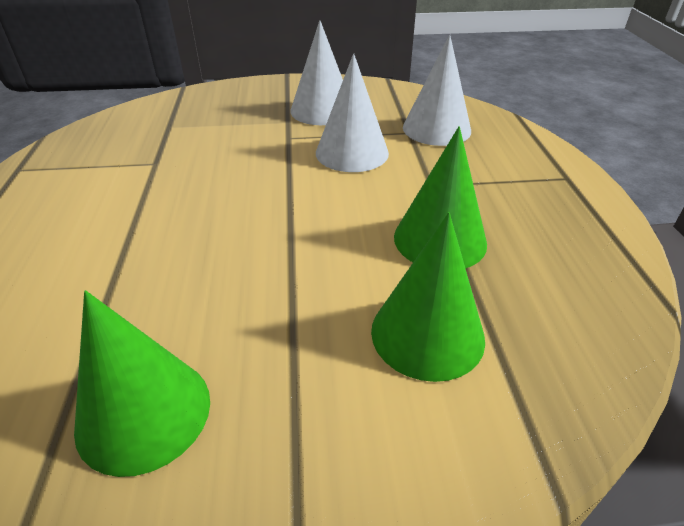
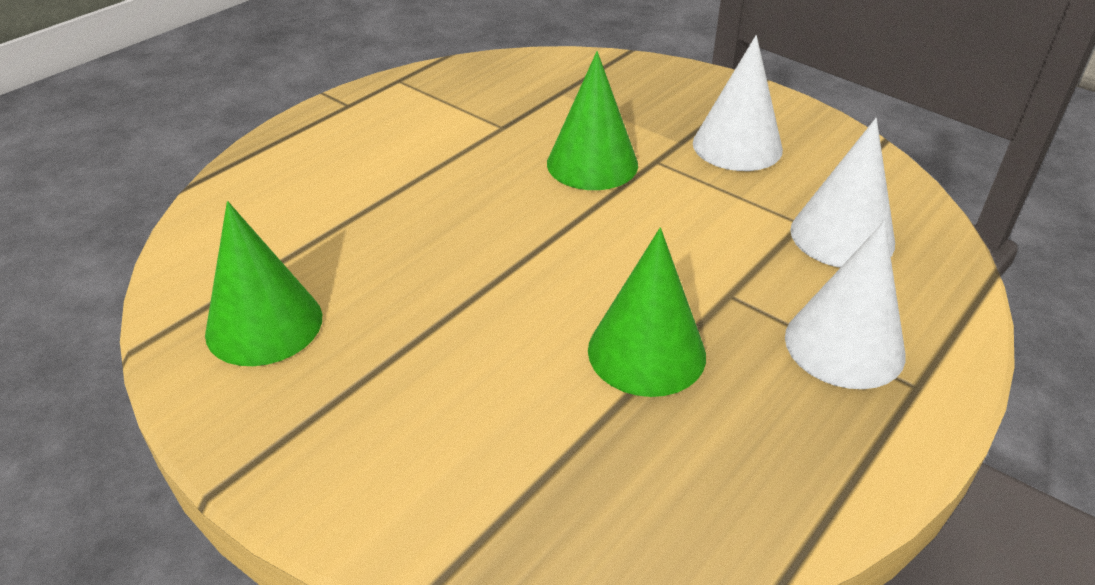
camera: 45 degrees right, 0 degrees up
(352, 152) = (696, 212): white cone -> white cone (844, 345)
(427, 334) = (507, 418): green cone -> green cone (592, 164)

